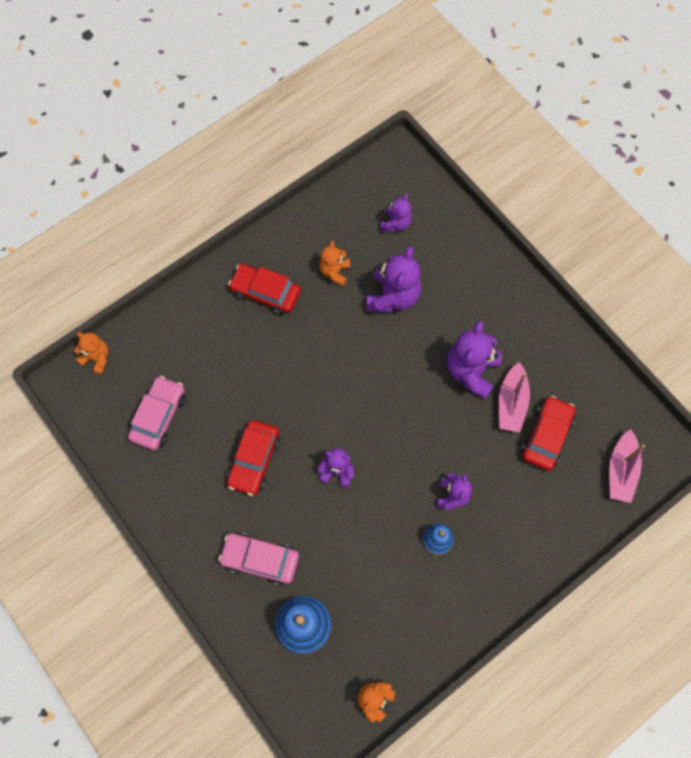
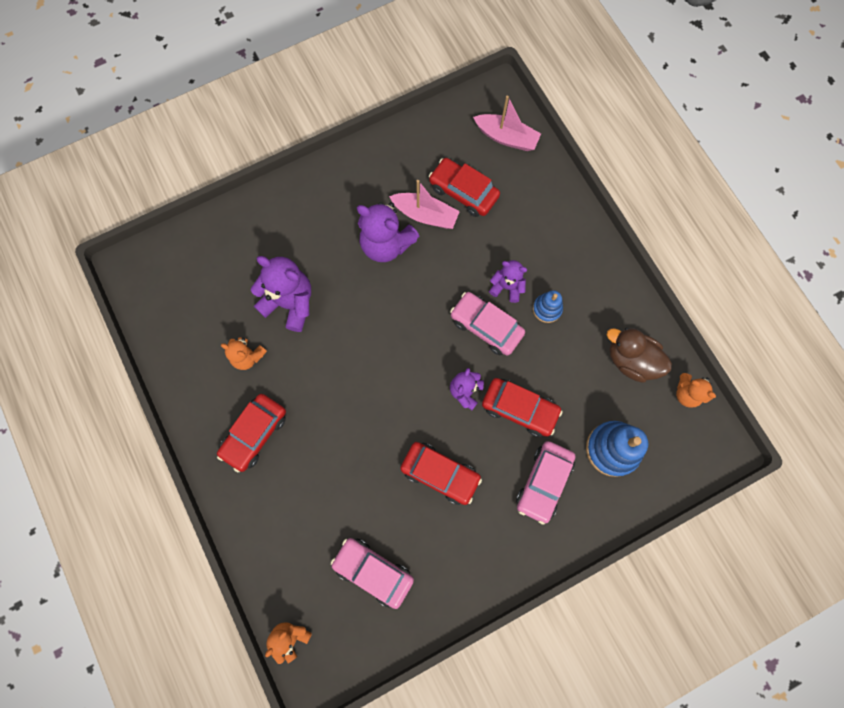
camera: 80 degrees left, 5 degrees up
(328, 526) = (519, 409): none -> red car
(396, 223) = (208, 284): purple teddy bear -> none
(400, 634) = (631, 360): none -> brown duck
(406, 481) = (486, 326): none -> pink car

